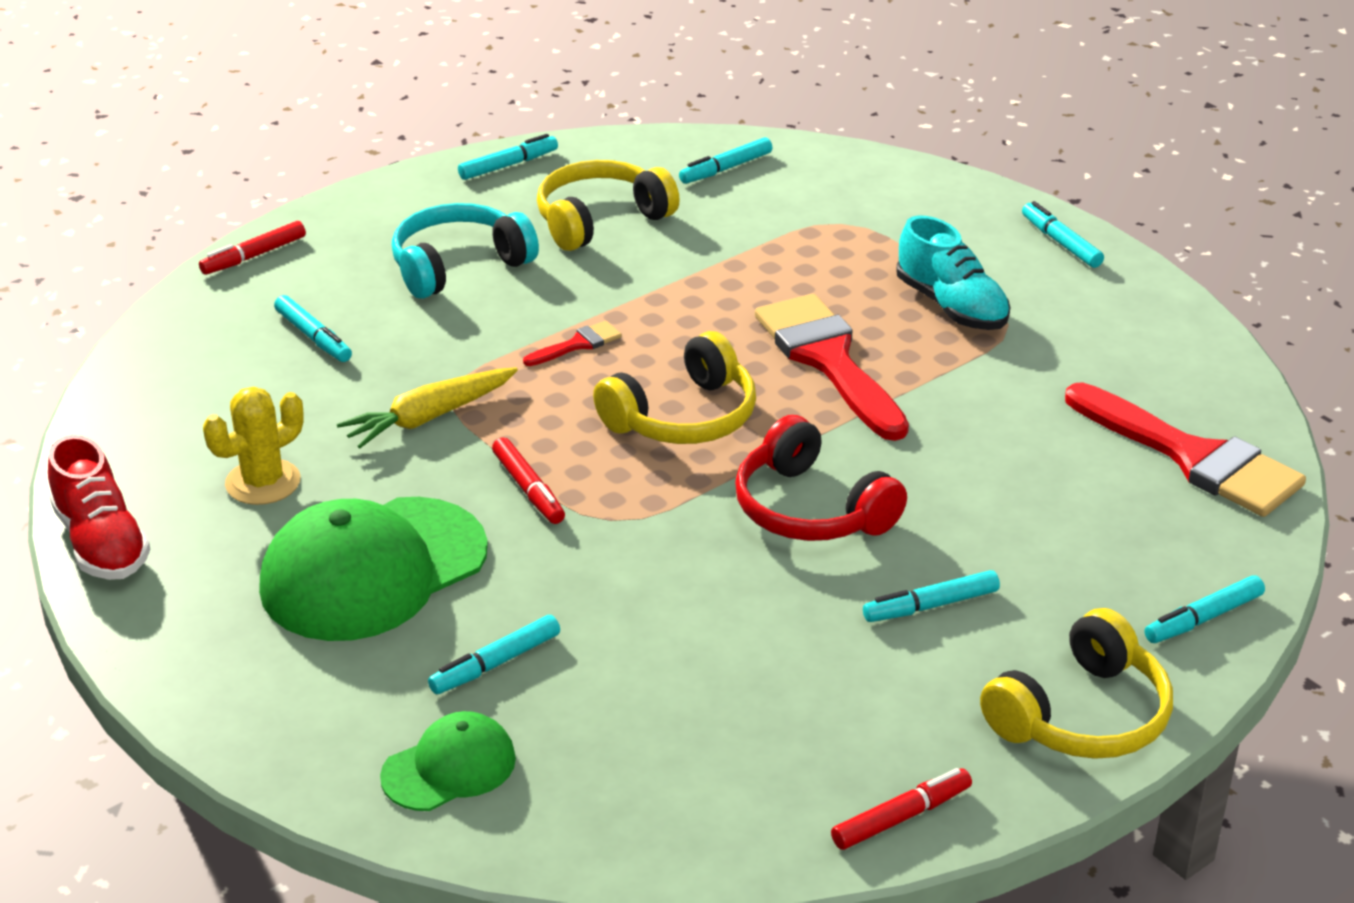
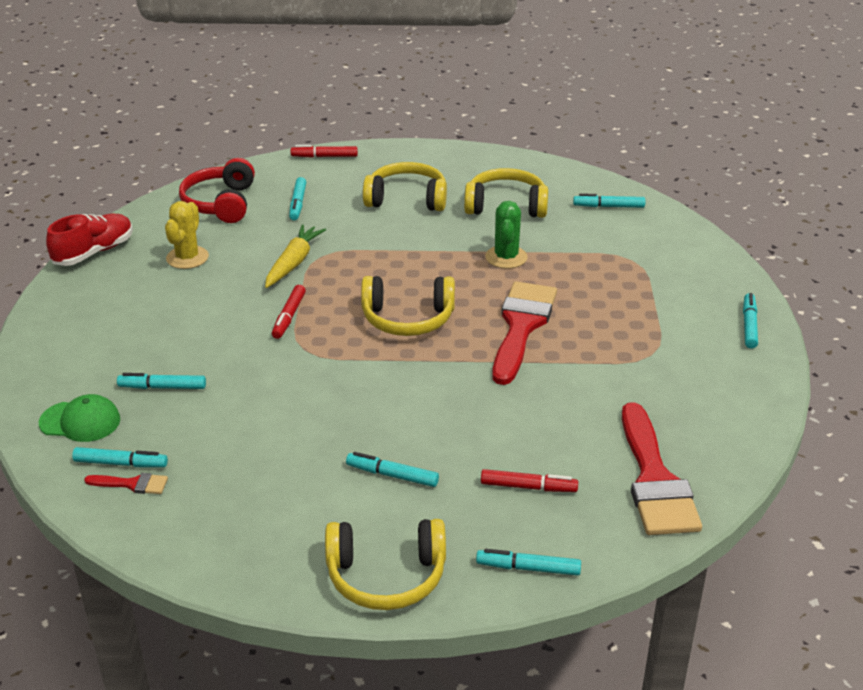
camera: 40 degrees right, 0 degrees up
(102, 543) = (94, 252): red shoe -> red shoe turned 150 degrees counterclockwise
(263, 482) = (187, 258): yellow cactus -> yellow cactus turned 75 degrees counterclockwise
(373, 570) = (175, 318): green cap -> none
(428, 418) = (293, 263): yellow carrot -> yellow carrot turned 105 degrees clockwise
(458, 266) = (407, 199): turquoise headphones -> yellow headphones
(508, 165) = (499, 161): turquoise marker -> turquoise marker (121, 463)
(577, 344) = (408, 260): red brush -> red brush (132, 484)
(693, 285) = (506, 257): none -> green cactus
(810, 509) = (403, 395): red headphones -> red headphones (220, 203)
(901, 817) = (226, 567): red marker -> red marker (528, 487)
(951, 306) = (631, 330): turquoise shoe -> none

